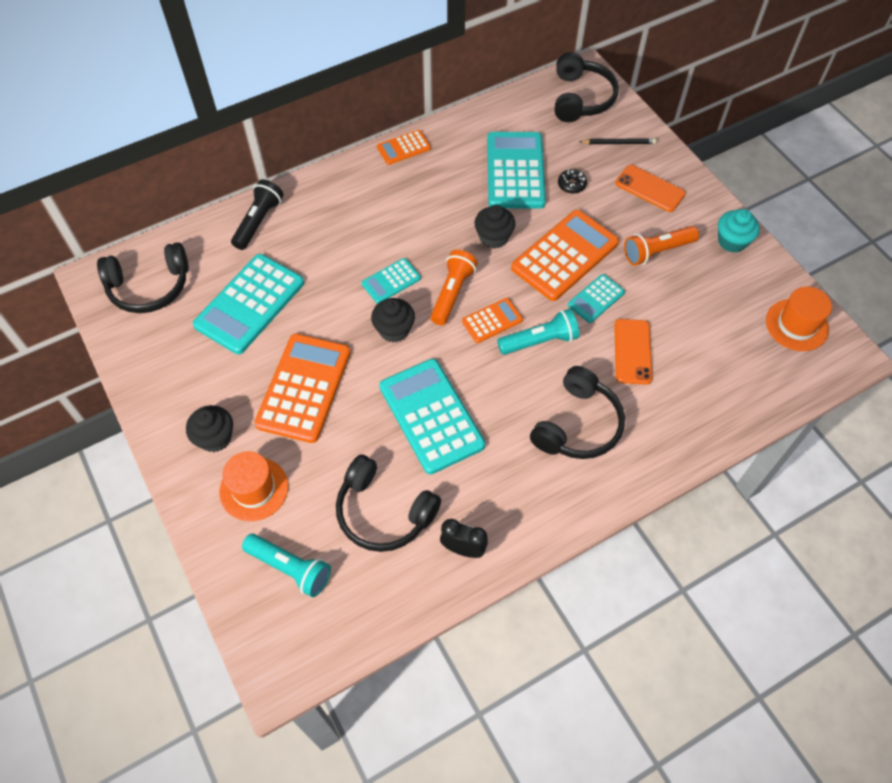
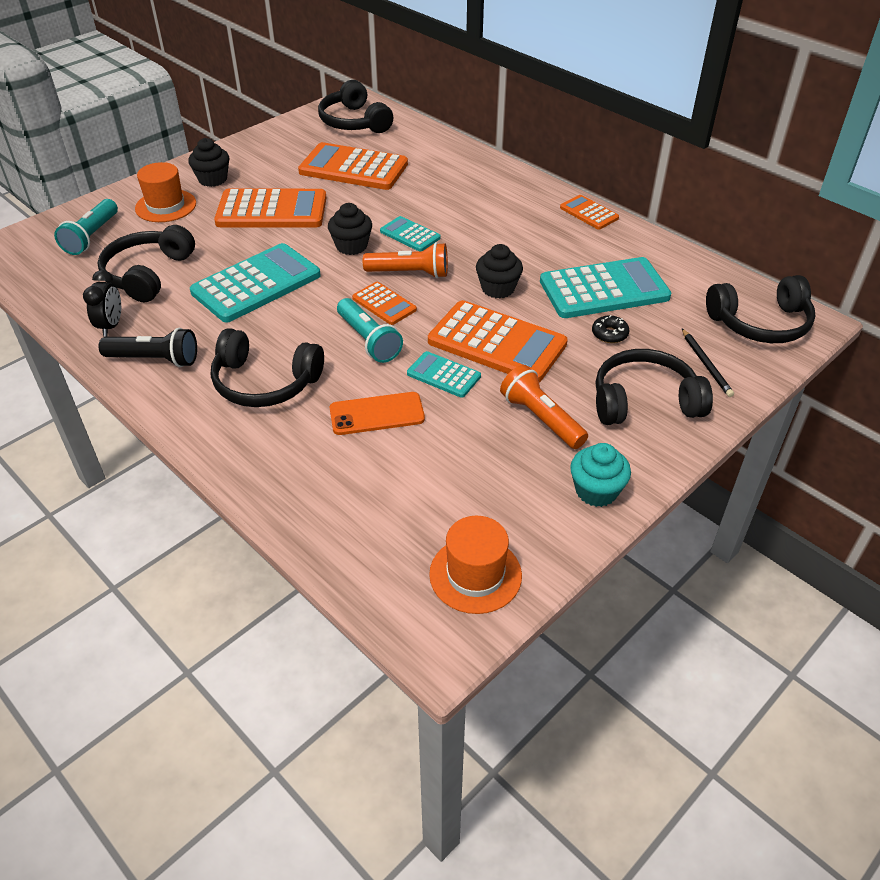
camera: 75 degrees right, 15 degrees down
(250, 304) = (353, 168): turquoise calculator -> orange calculator
(259, 222) = (447, 155): black flashlight -> black flashlight (155, 360)
(649, 189) = (644, 401): orange phone -> black headphones

